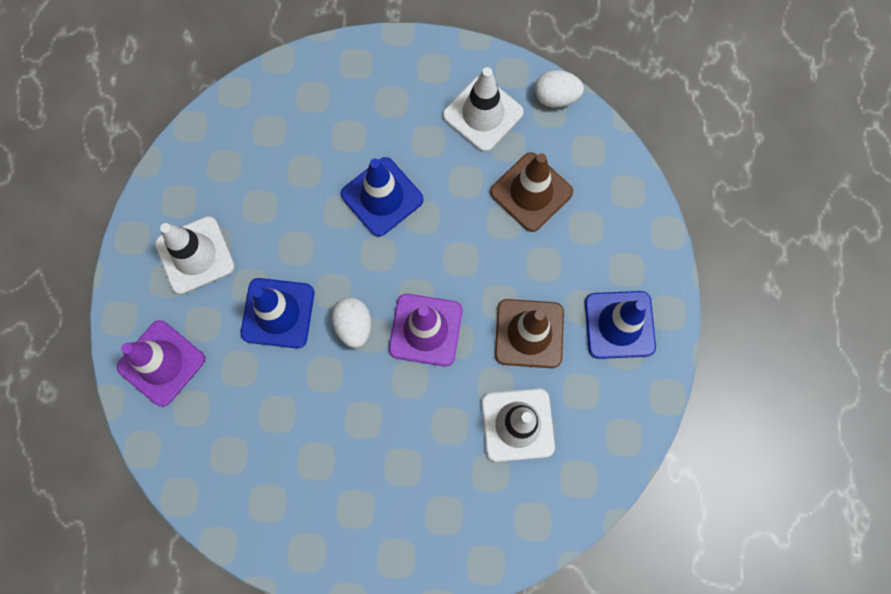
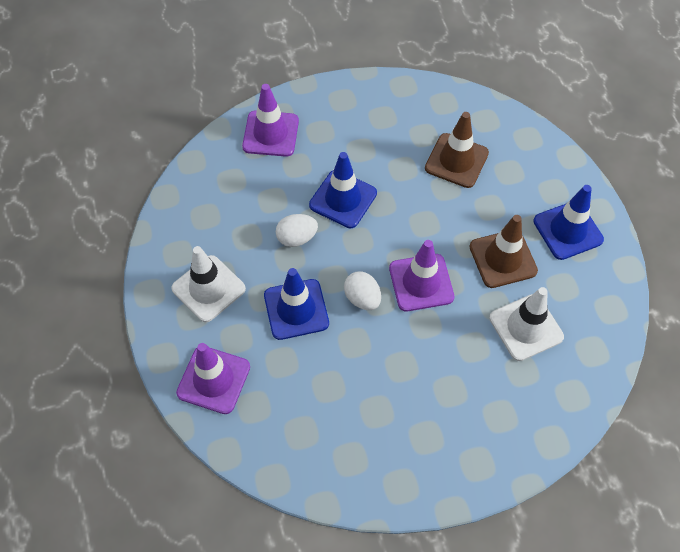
camera: 20 degrees left, 15 degrees down
(334, 86) = (270, 134): none -> purple traffic cone
(483, 114) = (394, 119): white traffic cone -> none
(556, 97) = (444, 92): white egg -> white egg (297, 238)

